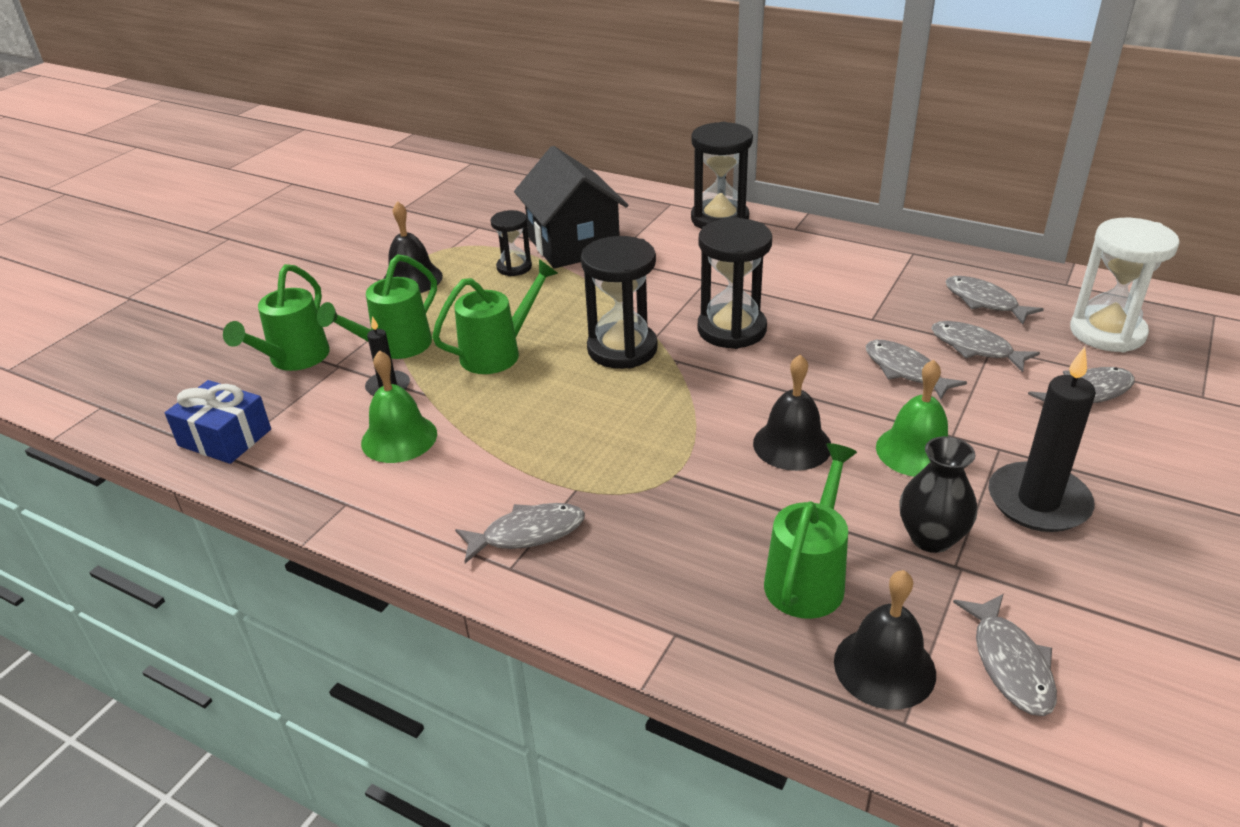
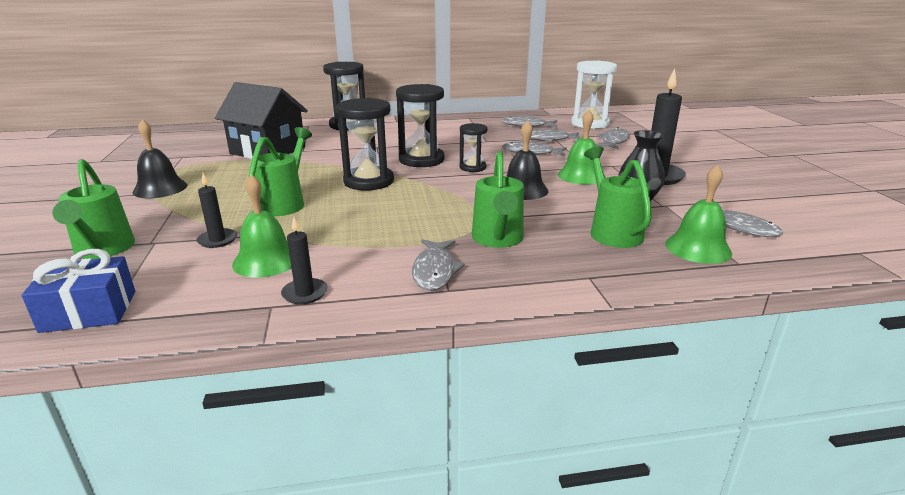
camera: 40 degrees left, 10 degrees down
(386, 502) = (305, 293): none -> black candle
(394, 347) = (194, 221): green watering can -> green watering can (498, 239)
(514, 267) = (238, 167): black hourglass -> black hourglass (472, 167)
(527, 534) = (434, 271): grey fish -> grey fish turned 150 degrees clockwise
(884, 667) = (698, 248): black bell -> green bell

